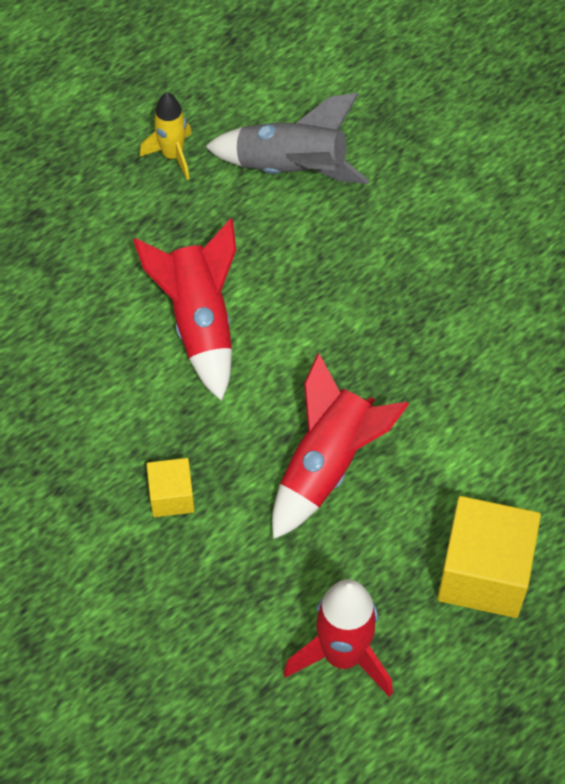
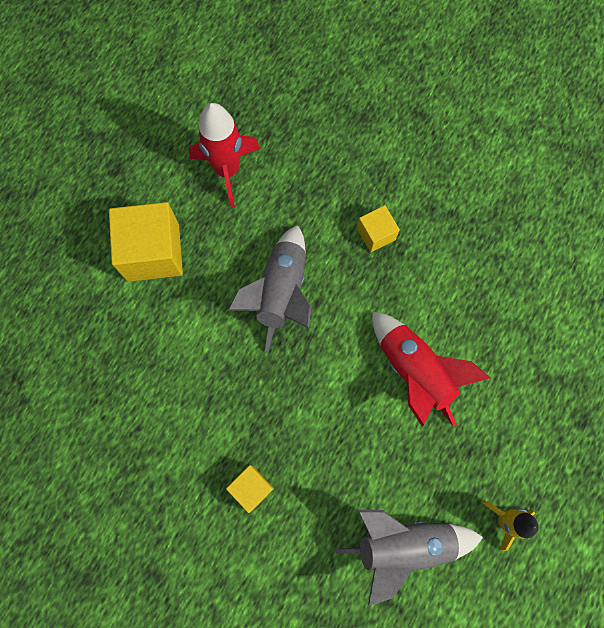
camera: 160 degrees right, 15 degrees up
(327, 465) = (281, 292): red rocket -> grey rocket
(441, 268) = (251, 488): none -> yellow cube

